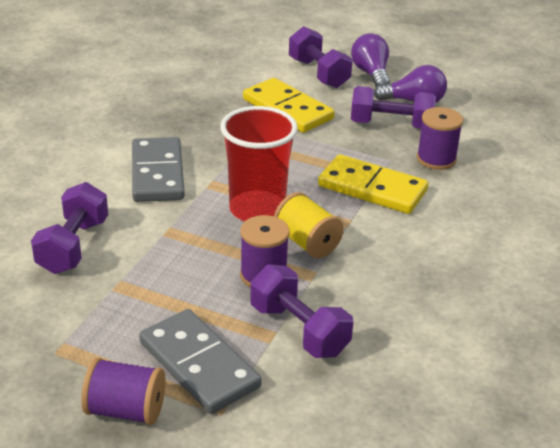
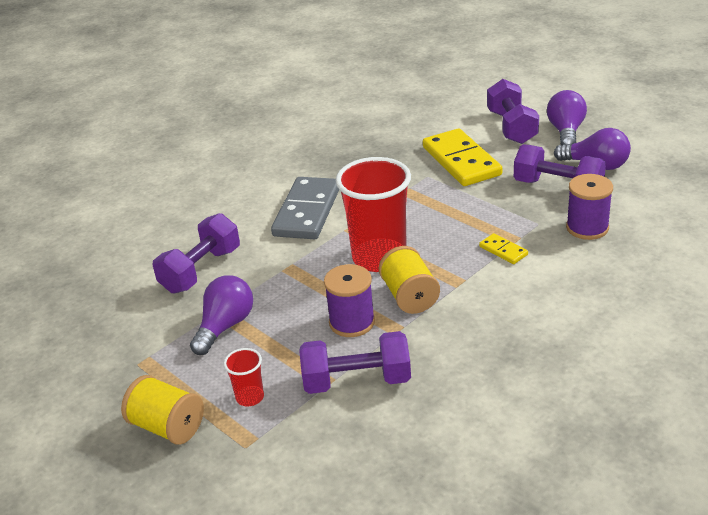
camera: 25 degrees right, 0 degrees up
(125, 410) = (167, 427): purple spool -> yellow spool
(132, 299) = (225, 326): none -> purple light bulb
(199, 365) = (250, 397): grey domino -> red cup
(299, 330) = (357, 381): purple dumbbell -> purple dumbbell turned 75 degrees counterclockwise
(372, 188) = (503, 251): yellow domino -> yellow domino, size x0.45

